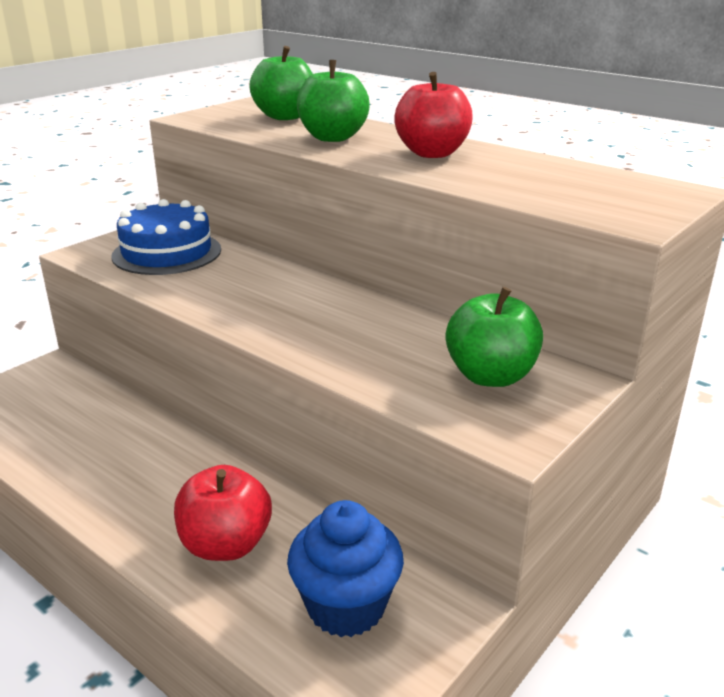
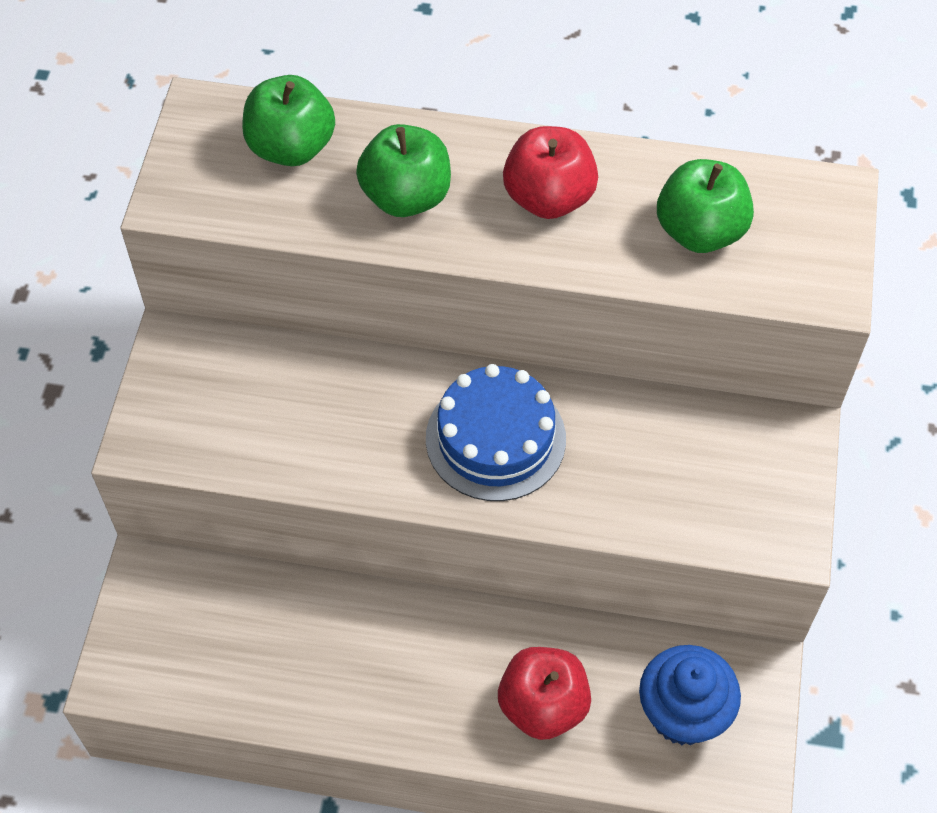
camera: 30 degrees left, 30 degrees up
(167, 253) = (242, 396): blue cake -> blue cake (495, 438)
(490, 376) = (725, 463): green apple -> green apple (700, 231)

